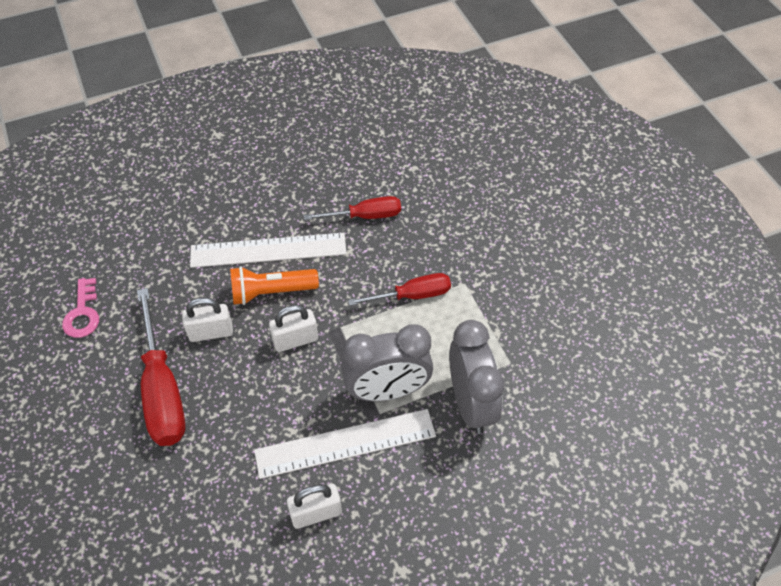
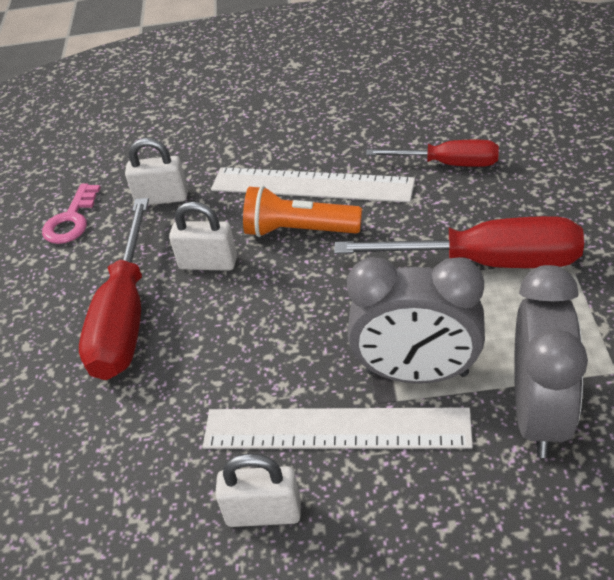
camera: 25 degrees right, 10 degrees down
(295, 340) = (311, 289): white padlock -> white padlock (162, 198)
(412, 295) = (487, 262): red screwdriver -> red screwdriver, size x1.63

